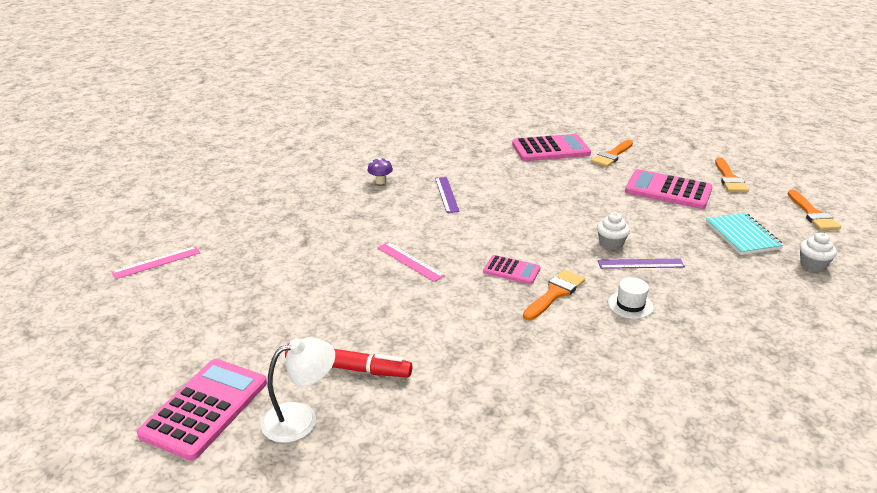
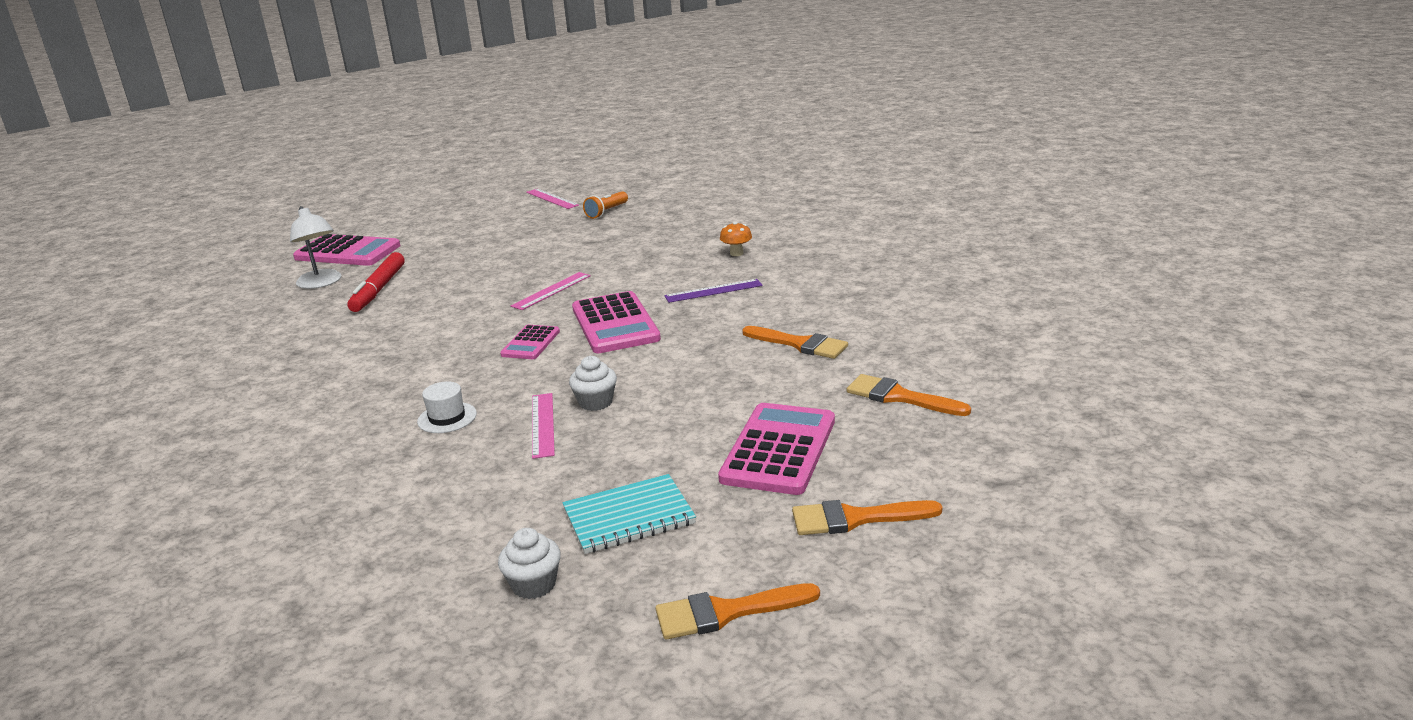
camera: 85 degrees right, 5 degrees down
(232, 232) = (606, 212): none -> orange flashlight
(380, 181) = (736, 253): purple mushroom -> orange mushroom
(550, 149) = (895, 345): pink calculator -> pink calculator (615, 324)
(555, 293) = (479, 371): orange brush -> orange brush (800, 344)
(640, 264) = (542, 425): purple ruler -> pink ruler

